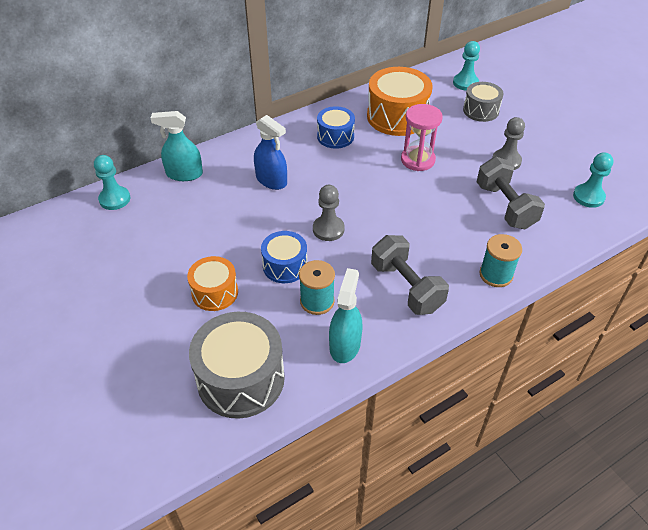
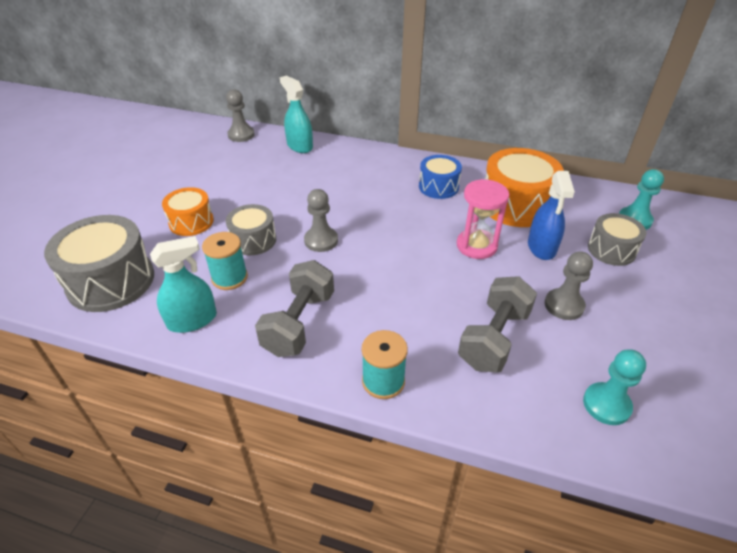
camera: 50 degrees right, 5 degrees down
(115, 199) = (241, 135): turquoise pawn -> grey pawn
(271, 180) = (342, 184): blue spray bottle -> blue spray bottle (541, 247)
(285, 266) = (253, 240): blue drum -> grey drum

